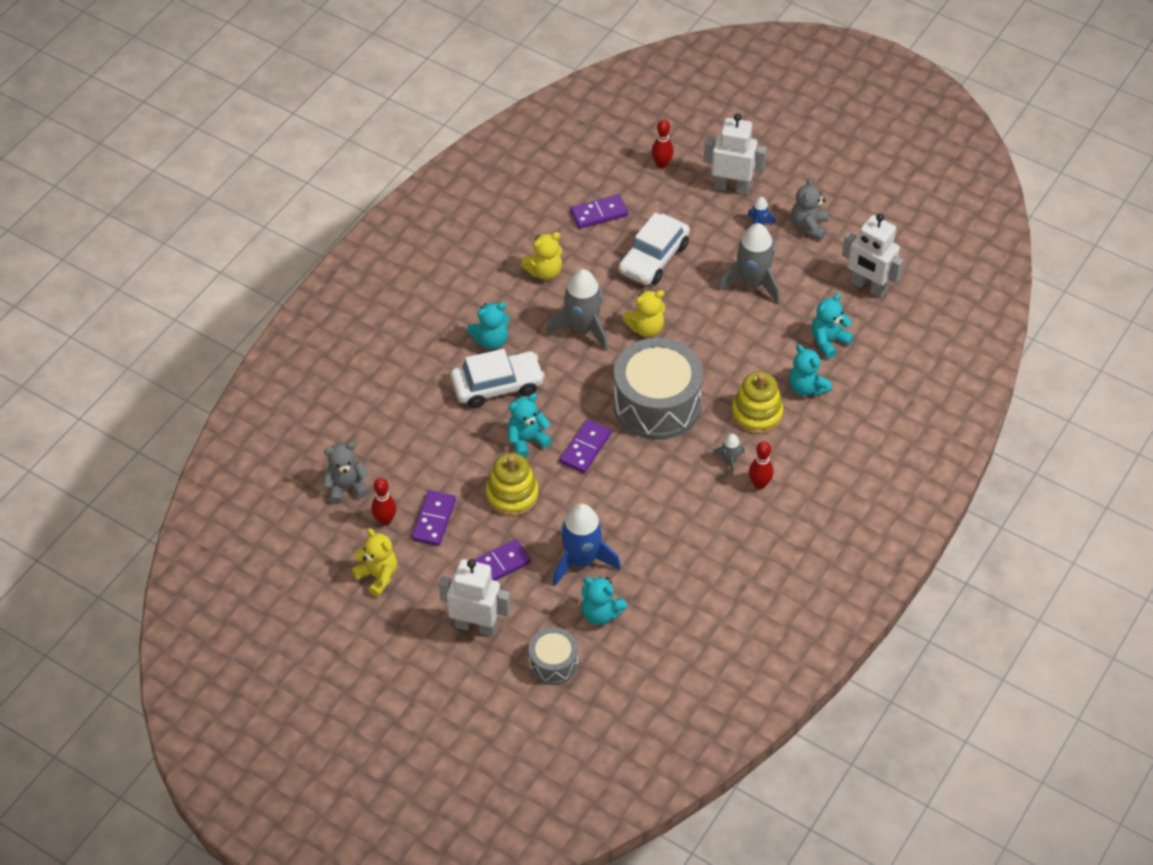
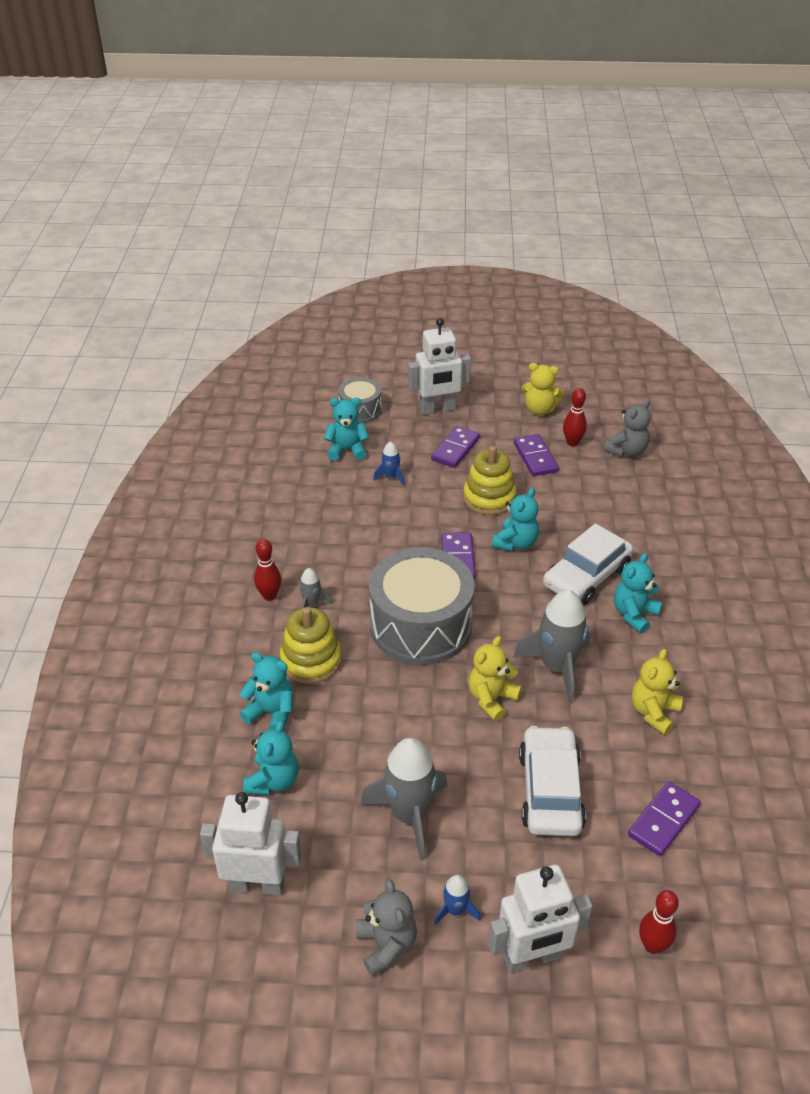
camera: 150 degrees right, 10 degrees down
(581, 560) = (391, 477): blue rocket -> blue rocket, size x0.48

